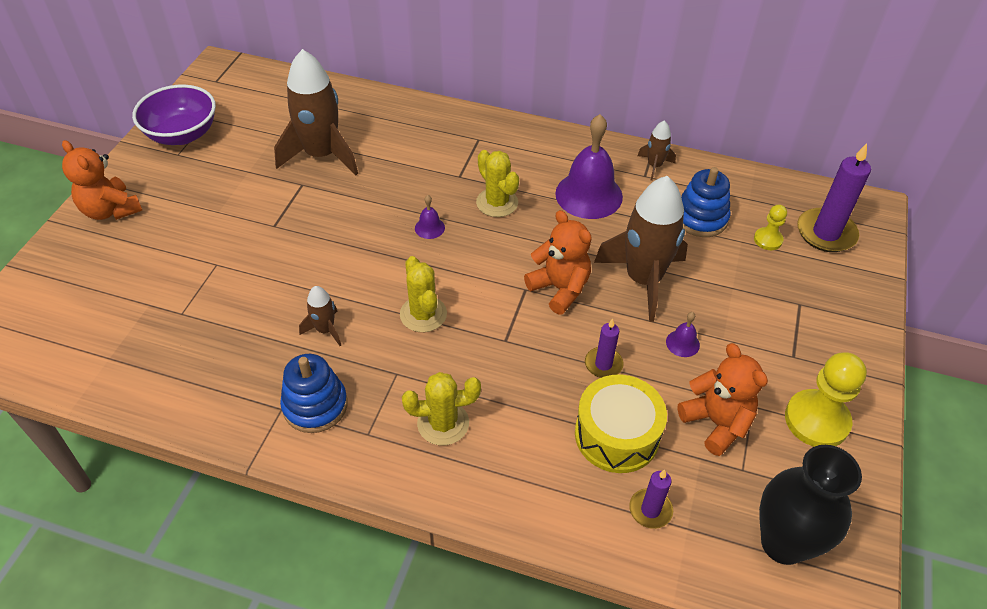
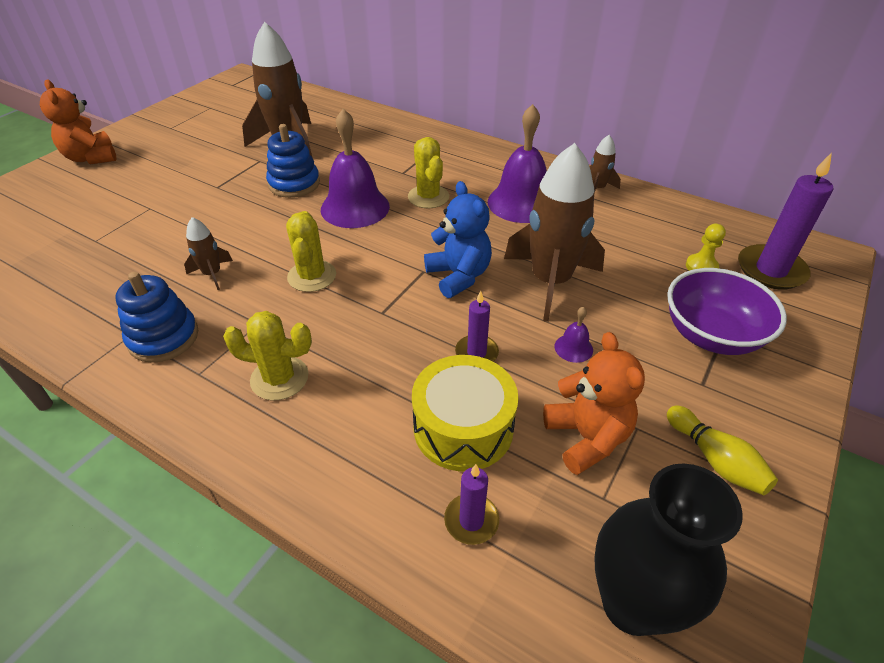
camera: 15 degrees right, 5 degrees down
(182, 134) = (183, 115): purple bowl -> purple bowl (711, 335)
(429, 228) = (355, 207): purple bell -> purple bell, size x2.31
(559, 289) = (459, 276): orange teddy bear -> blue teddy bear
(700, 218) = (631, 237): blue stacking toy -> blue stacking toy (294, 184)
(816, 420) = (715, 460): yellow pawn -> yellow bowling pin

